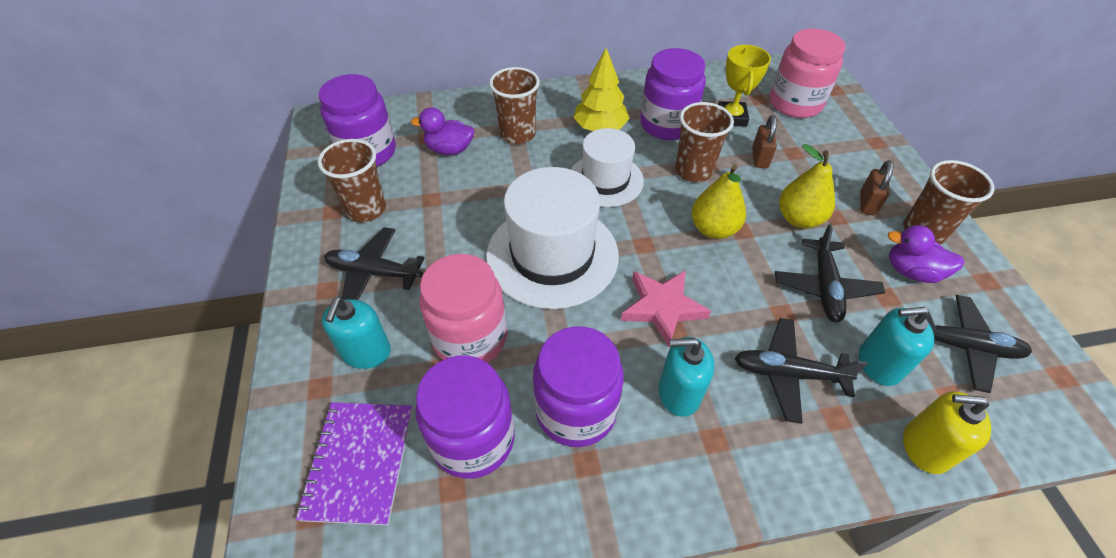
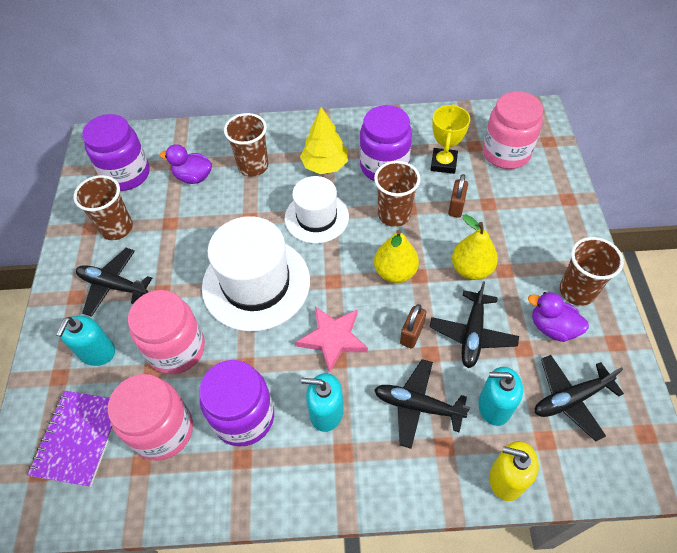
camera: 10 degrees right, 5 degrees up
(473, 439) = (163, 430): purple jar -> pink jar
(867, 203) = (537, 259): brown padlock -> brown padlock (411, 334)
(963, 346) = (570, 399): black plane -> black plane turned 135 degrees clockwise

